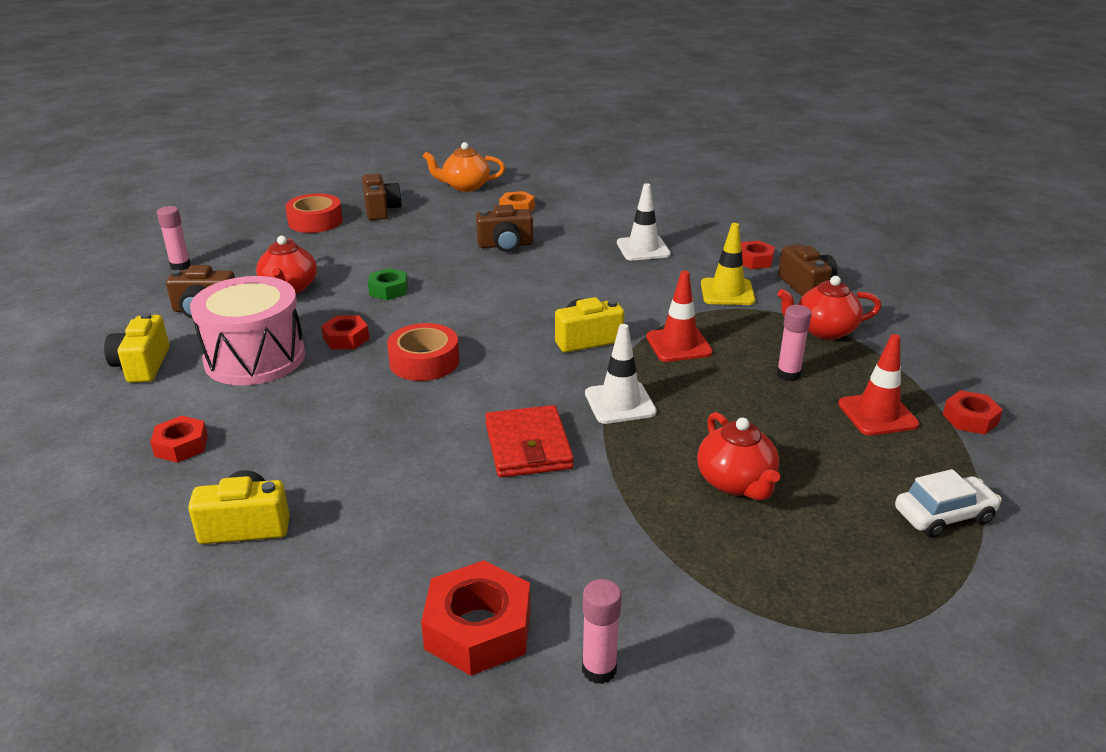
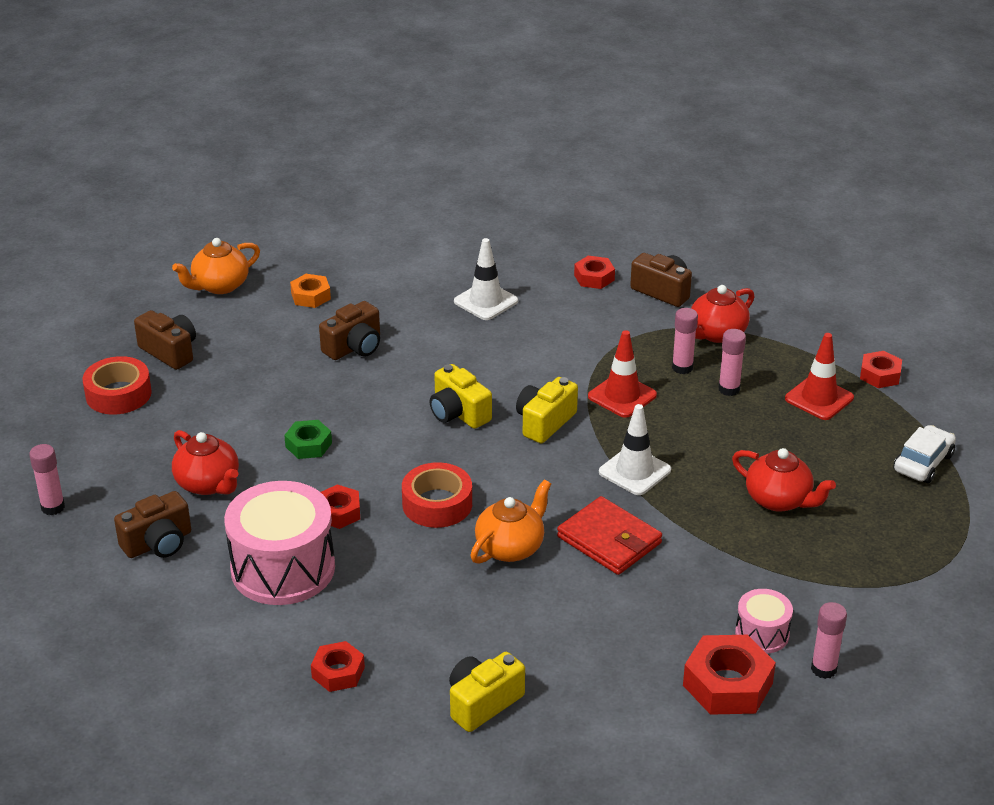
camera: 35 degrees left, 5 degrees up
(142, 365) = (187, 623): yellow camera -> yellow camera (458, 413)
(438, 416) = (511, 547): none -> orange teapot
(573, 597) = (762, 634): none -> pink drum
(727, 292) = (606, 323): yellow traffic cone -> none
(760, 344) = (682, 367): none -> pink glue stick

